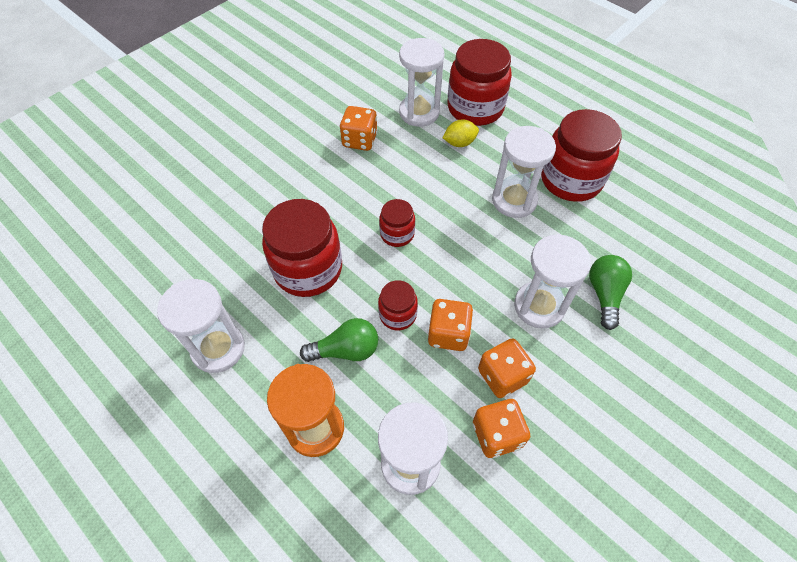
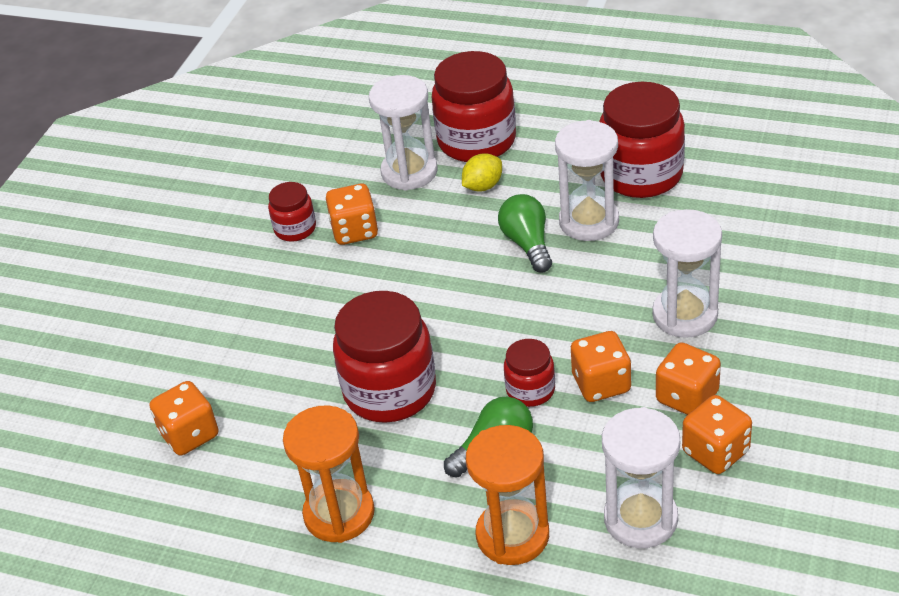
camera: 20 degrees left, 15 degrees down
(170, 241) = (189, 435): none -> orange dice
(218, 348) = (339, 514): white hourglass -> orange hourglass
(397, 234) = (473, 311): red jar -> red jar (295, 229)
(604, 294) = (749, 274): green light bulb -> green light bulb (527, 244)

